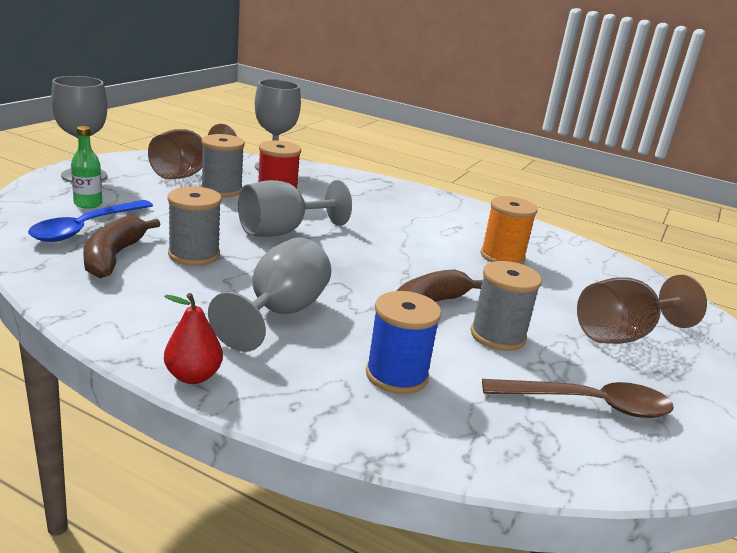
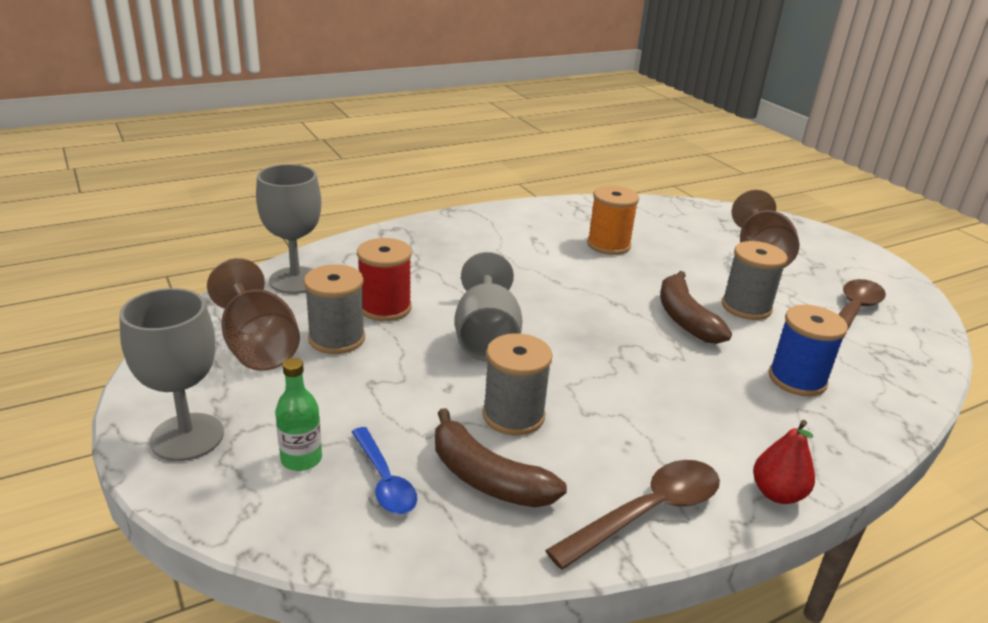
camera: 55 degrees left, 5 degrees up
(86, 228) = (384, 480): blue spoon -> blue spoon, size x0.67
(120, 318) = (647, 512): none -> brown spoon
(279, 313) = (671, 402): grey goblet -> none

